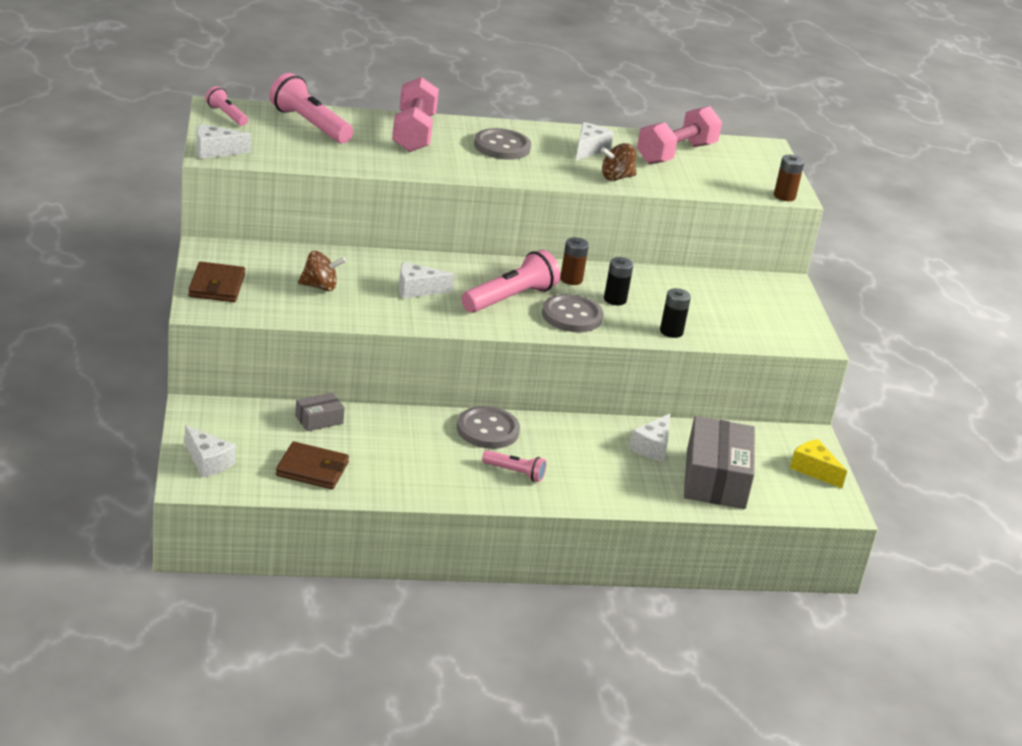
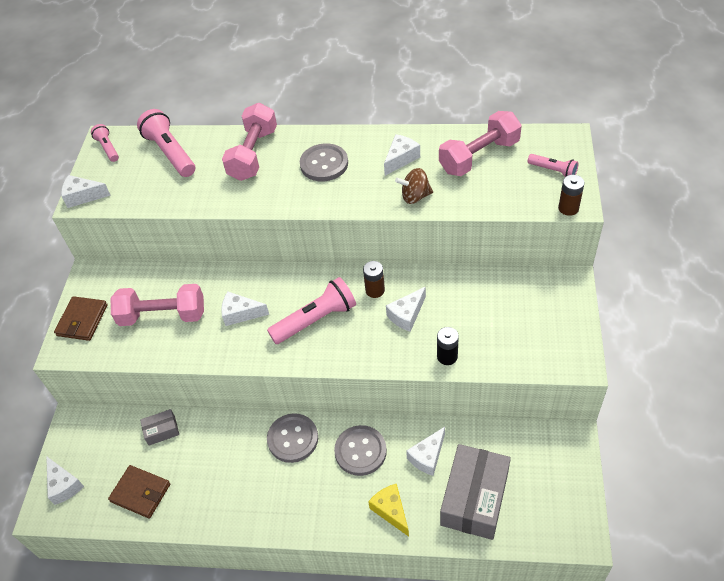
camera: 20 degrees right, 20 degrees up
(320, 287) = (163, 315): brown spinning top -> pink dumbbell
(515, 472) = (302, 493): pink flashlight -> pink flashlight (553, 171)
(572, 316) = (363, 340): grey button -> grey button (360, 451)
(615, 299) = (407, 315): black battery -> white cheese
(813, 470) = (567, 484): yellow cheese -> yellow cheese (391, 511)

